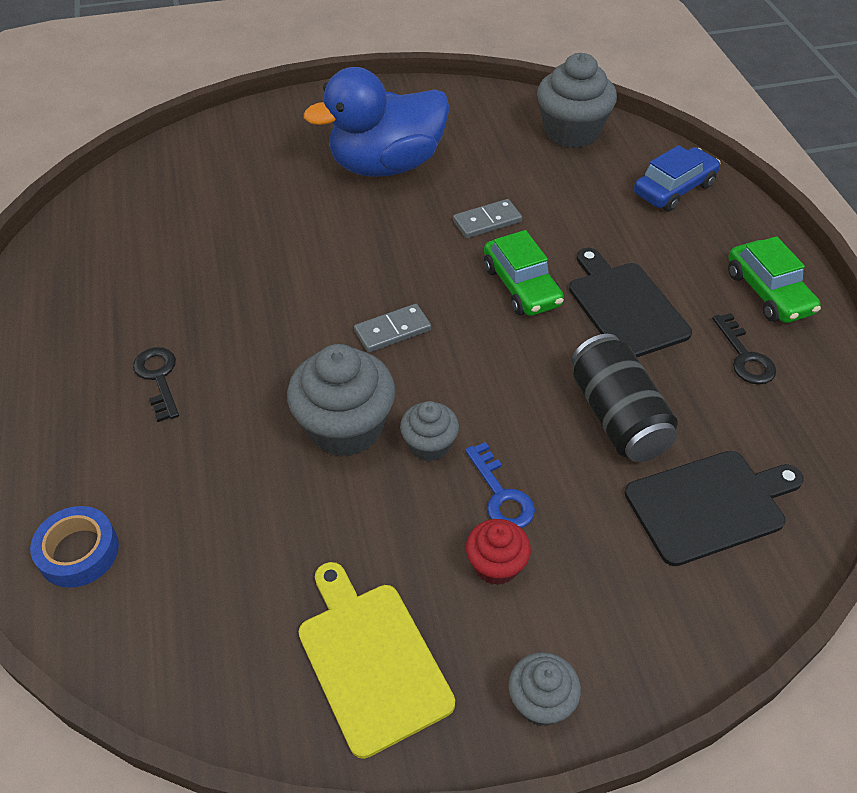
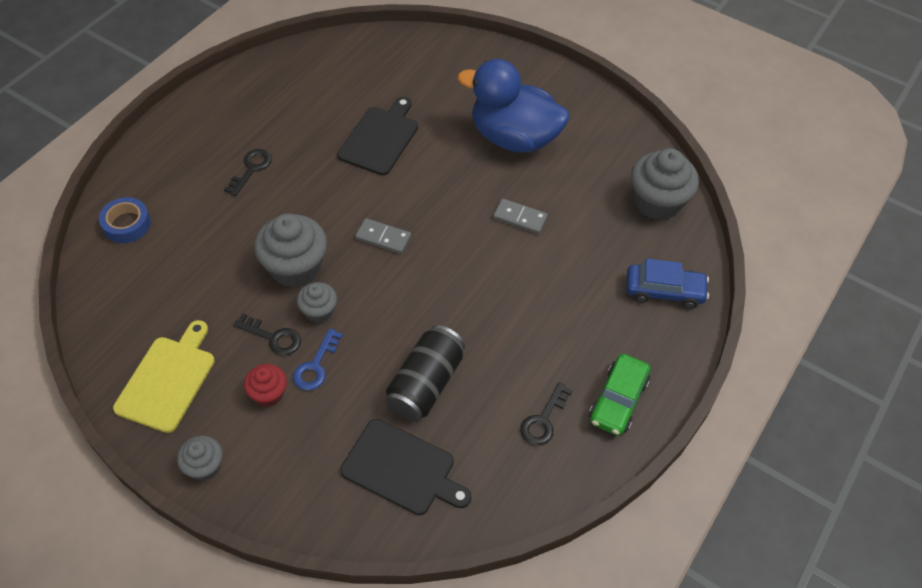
camera: 45 degrees right, 5 degrees up
(421, 509) = (273, 337): none -> black key
(521, 286) = (482, 271): green car -> none
(625, 307) = (520, 332): black cutting board -> black cutting board (380, 138)

